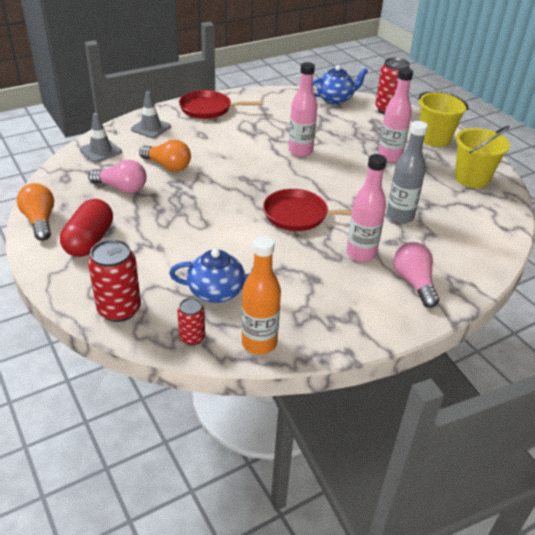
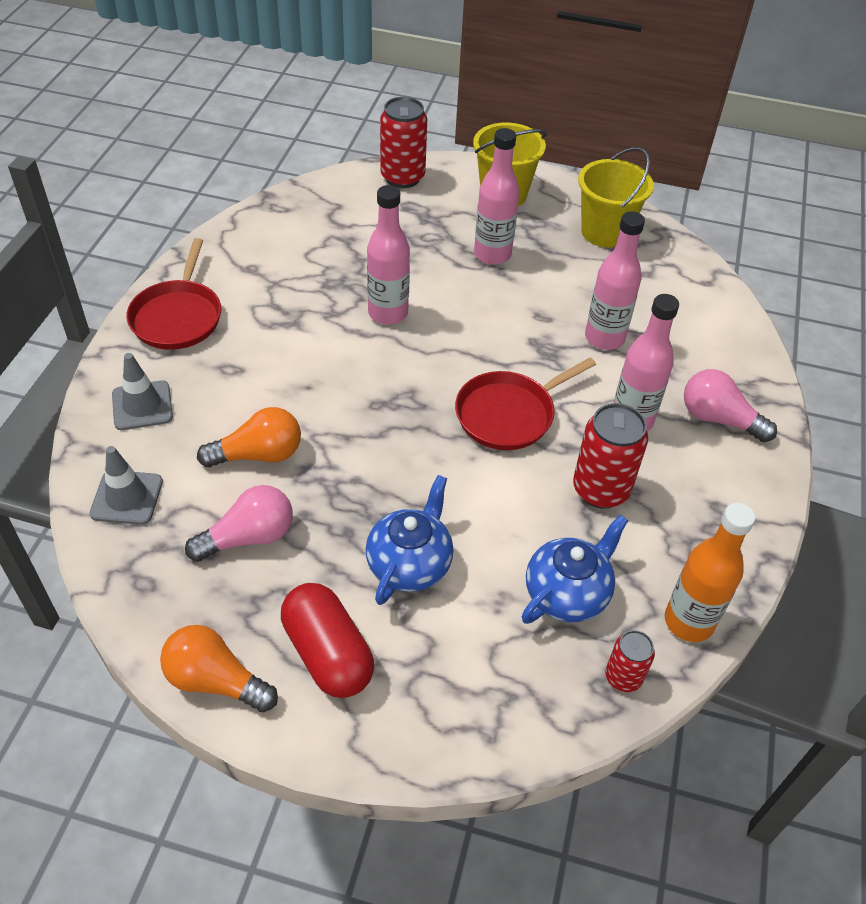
camera: 45 degrees left, 10 degrees up
(119, 309) = (503, 715): red can -> red can (600, 489)
(208, 109) = (178, 317): red pan -> red pan turned 45 degrees counterclockwise
(335, 99) = (320, 196): blue teapot -> blue teapot (410, 564)
(399, 216) = (604, 338): grey bottle -> pink bottle

